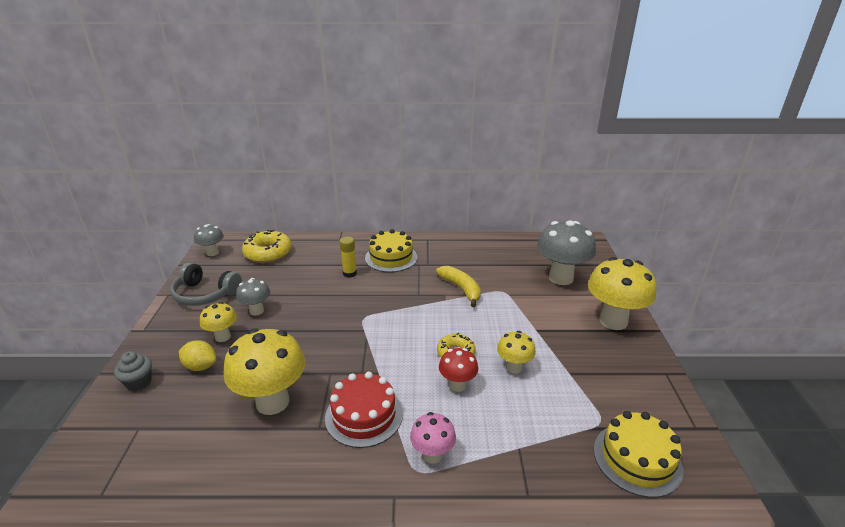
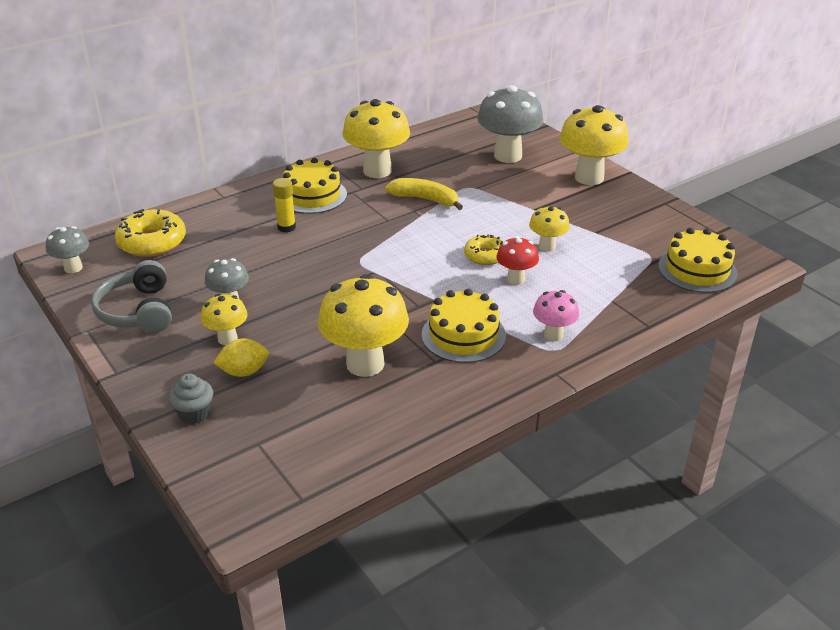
camera: 35 degrees left, 5 degrees up
(205, 294) = (138, 311): grey headphones -> grey headphones turned 90 degrees clockwise
(364, 415) = (463, 335): red cake -> yellow cake
(452, 255) = (377, 171): none -> yellow mushroom

